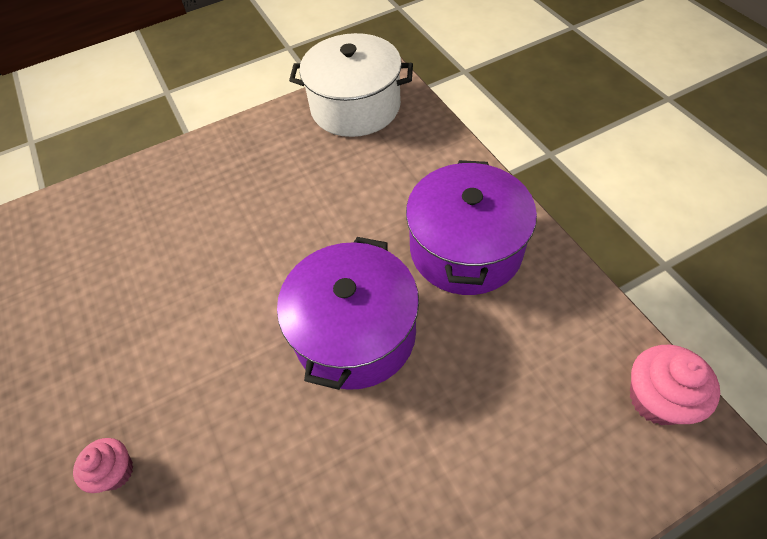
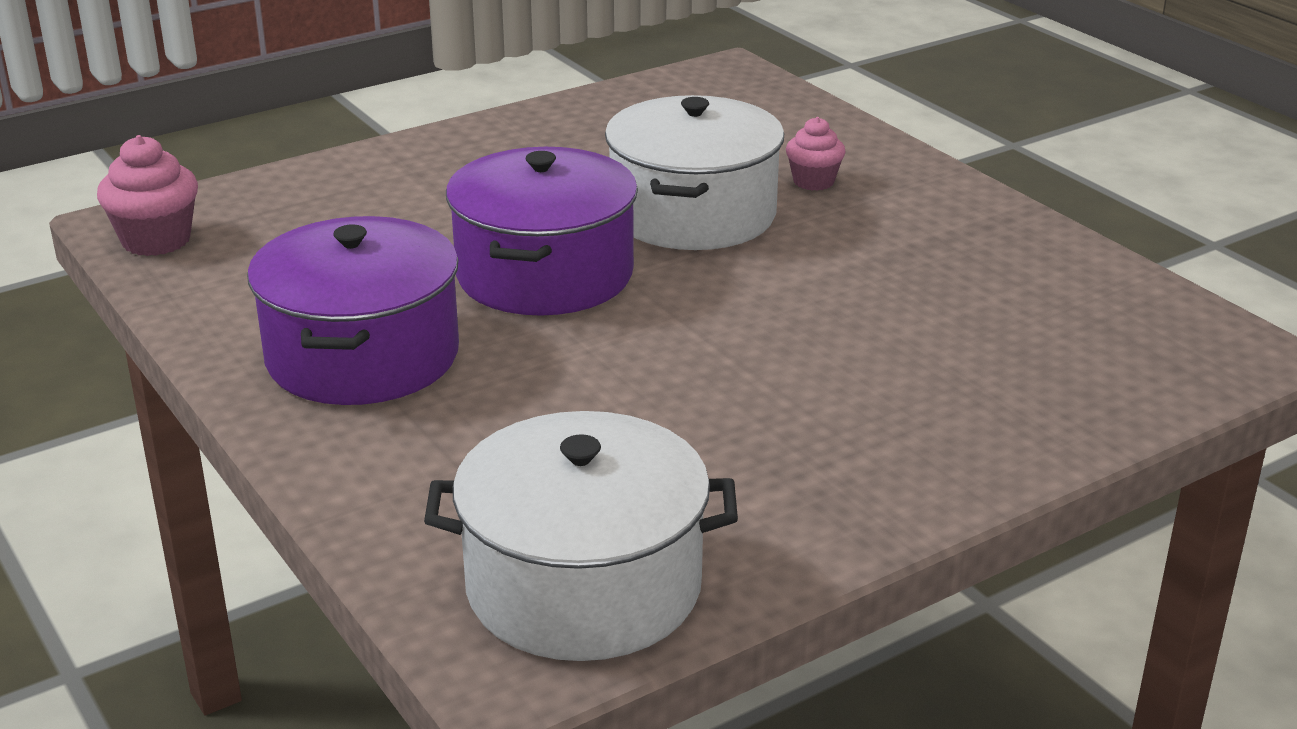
camera: 170 degrees right, 25 degrees down
(232, 417) = (693, 214): none -> white pot

